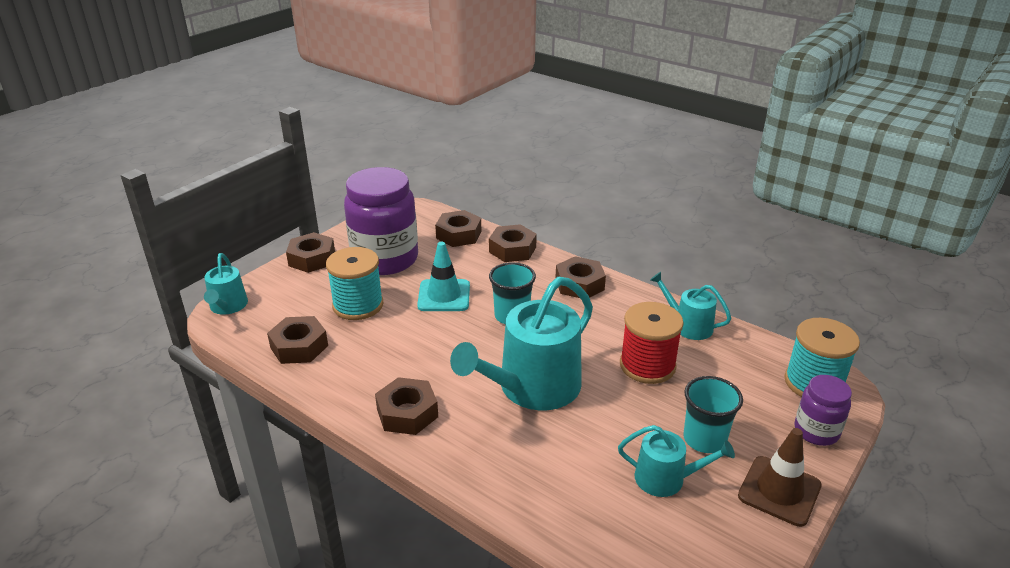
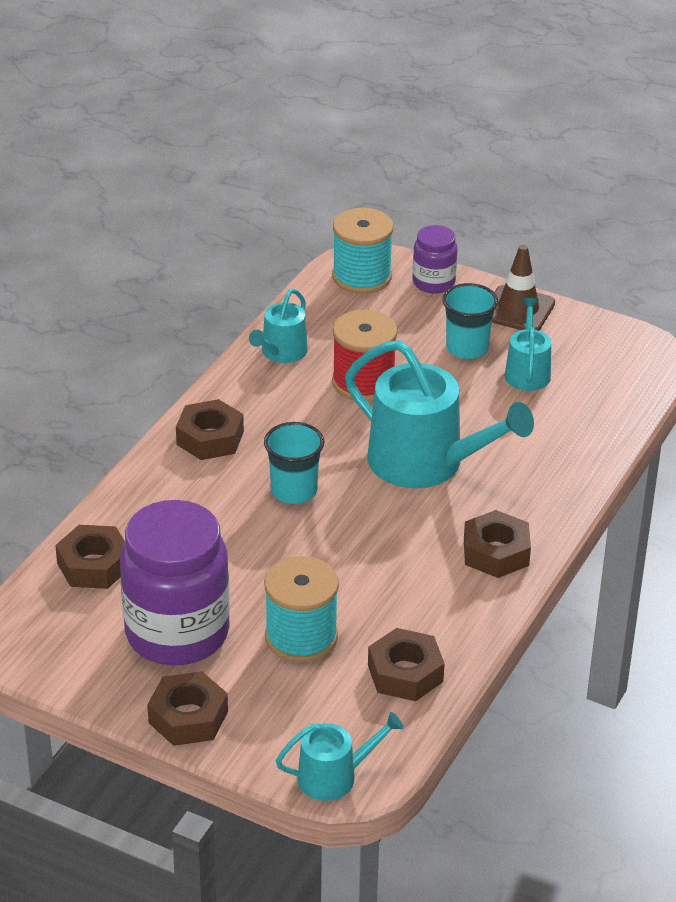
camera: 100 degrees left, 5 degrees up
(444, 296) = (261, 557): turquoise traffic cone -> none
(512, 249) = (130, 505): brown nut -> none

